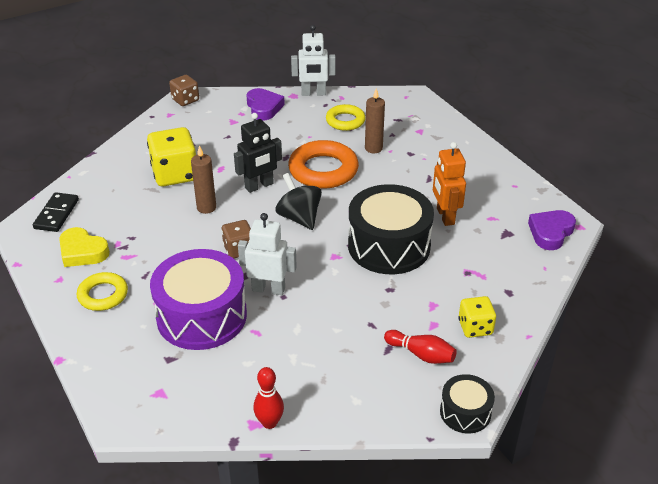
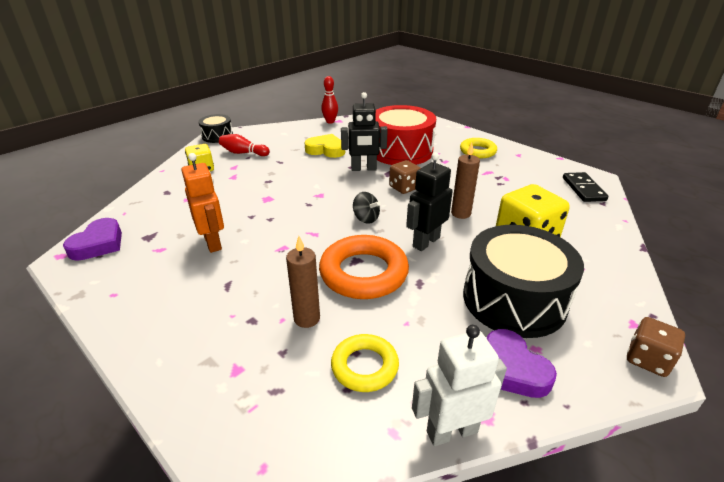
camera: 165 degrees right, 5 degrees down
(82, 252) = (524, 170): yellow heart -> yellow heart (326, 150)
(201, 316) = (401, 151): purple drum -> red drum
(268, 289) = (363, 169): white robot -> black robot
(299, 217) = (366, 218): black spinning top -> black spinning top, size x0.63
(389, 246) = (272, 208): black drum -> black drum (514, 299)

